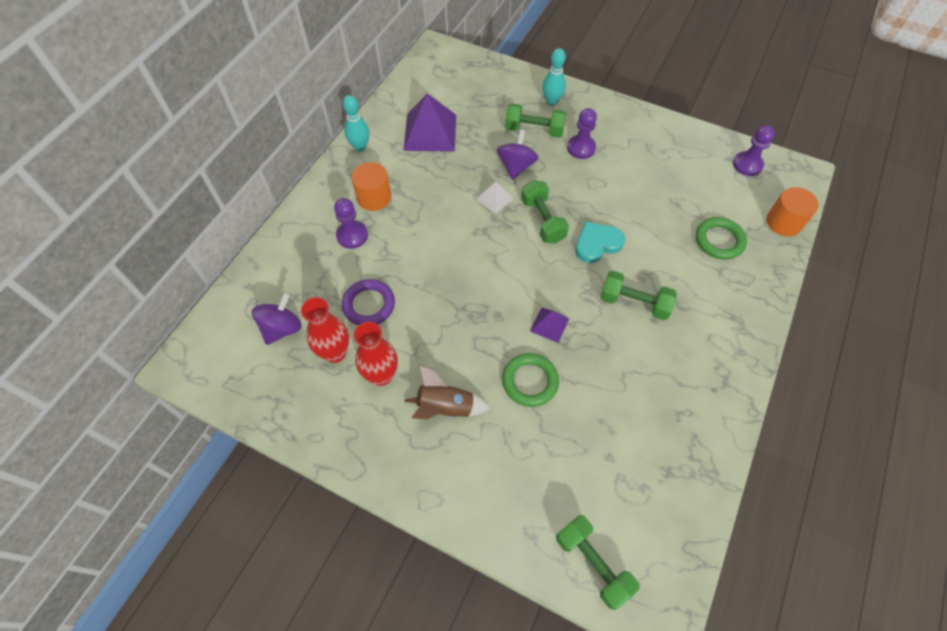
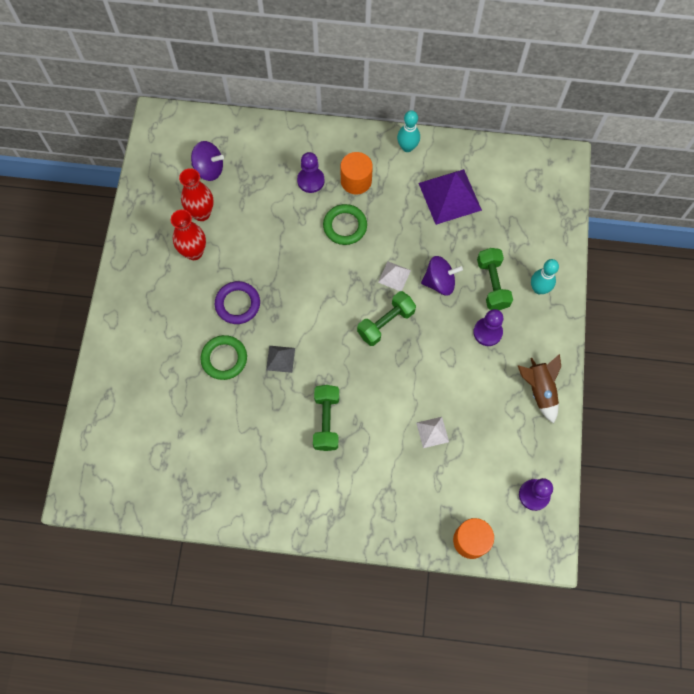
camera: 70 degrees right, 10 degrees up
(369, 305) = (250, 219): purple ring -> purple ring (237, 304)
(445, 407) = (183, 305): brown rocket -> brown rocket (539, 390)
(549, 324) = (280, 359): purple pyramid -> grey pyramid
(593, 563) = (99, 441): green dumbbell -> none
(597, 244) = (377, 375): turquoise heart -> none
(669, 218) = (432, 432): none -> white pyramid
(719, 240) = (424, 482): green ring -> green ring (345, 226)

